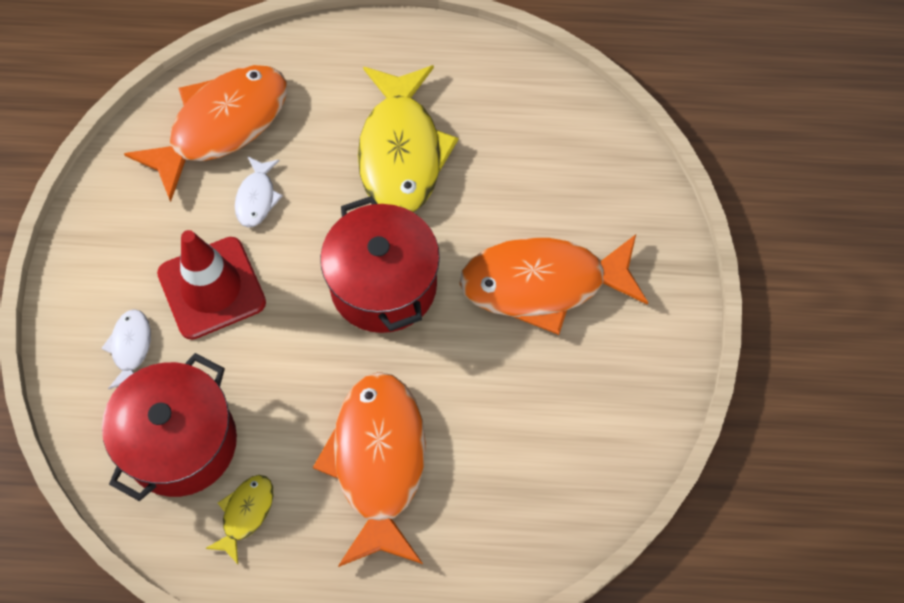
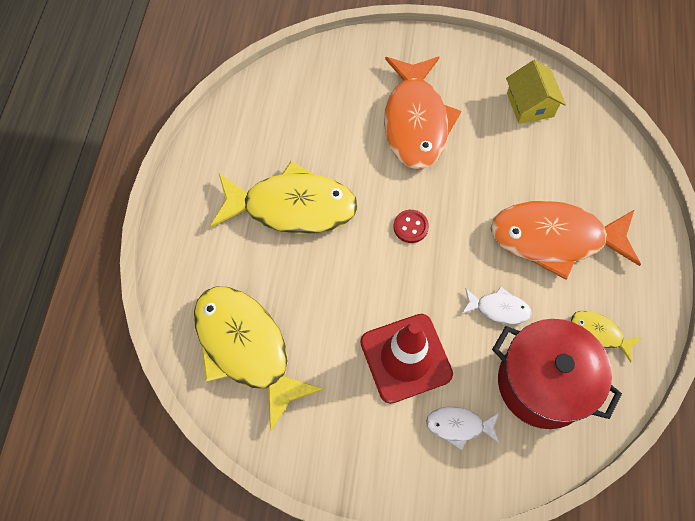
camera: 85 degrees left, 0 degrees up
(221, 126) = (246, 348): orange fish -> yellow fish
(257, 198) = (322, 320): white fish -> white fish (498, 309)
(383, 285) = (410, 227): red pot -> red button
(591, 433) = (530, 105): none -> yellow house

